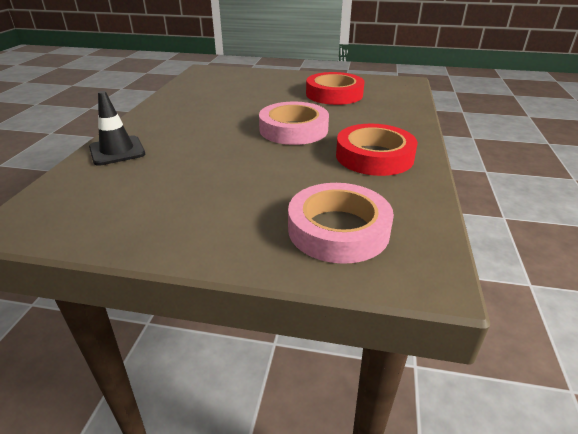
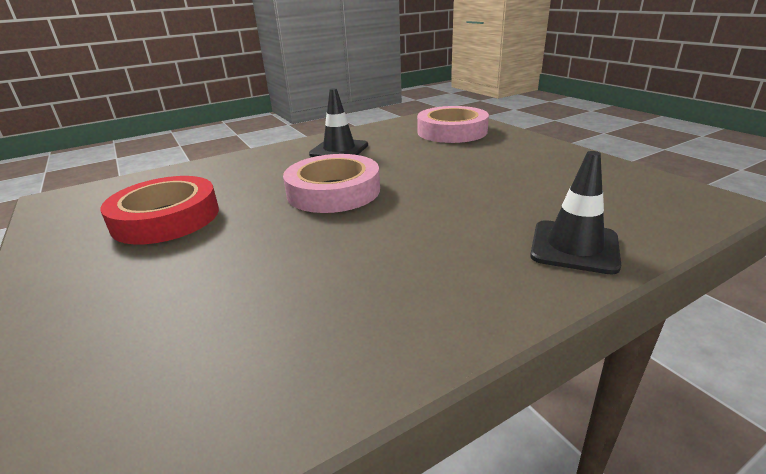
camera: 130 degrees left, 5 degrees down
(374, 156) = (339, 150): red tape -> black traffic cone

